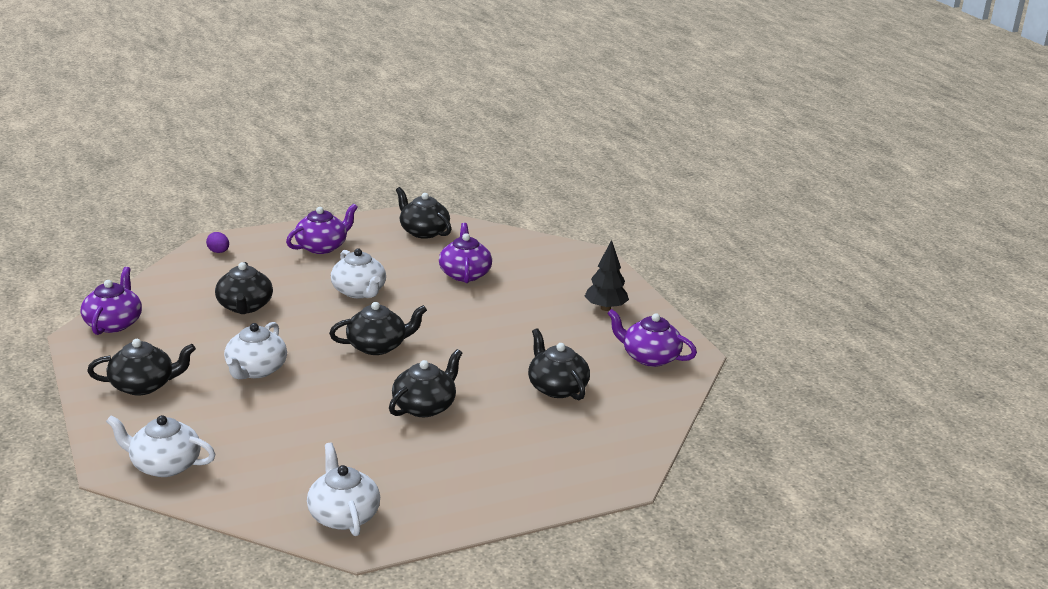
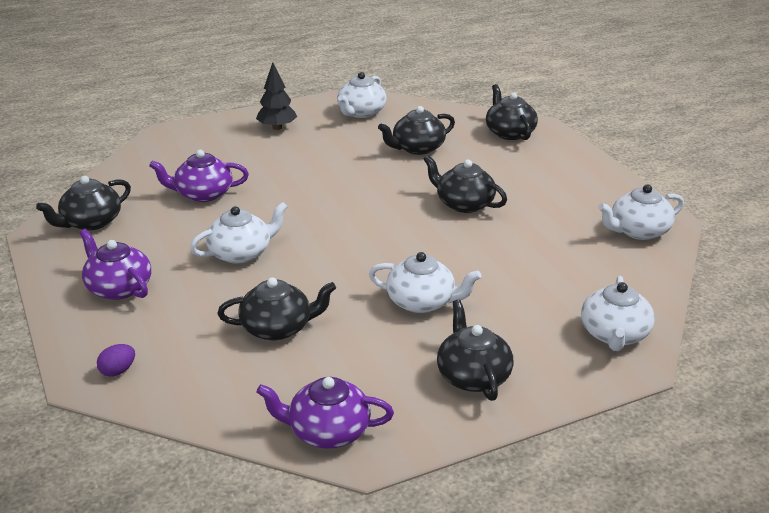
camera: 90 degrees left, 5 degrees up
(378, 346) = (361, 234): black teapot -> black teapot (509, 133)
(649, 357) = (361, 112): purple teapot -> white teapot

